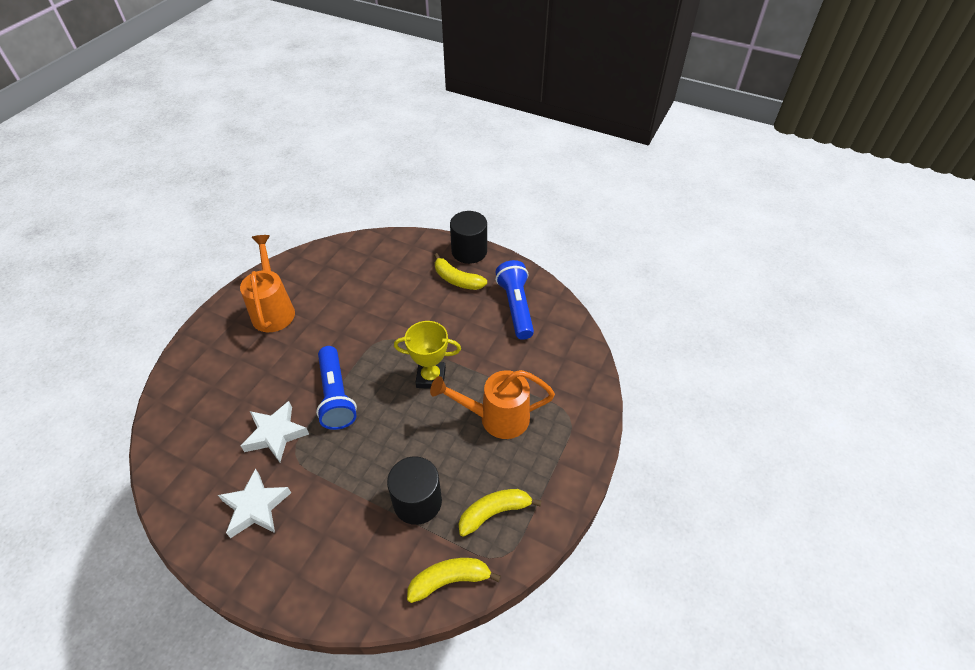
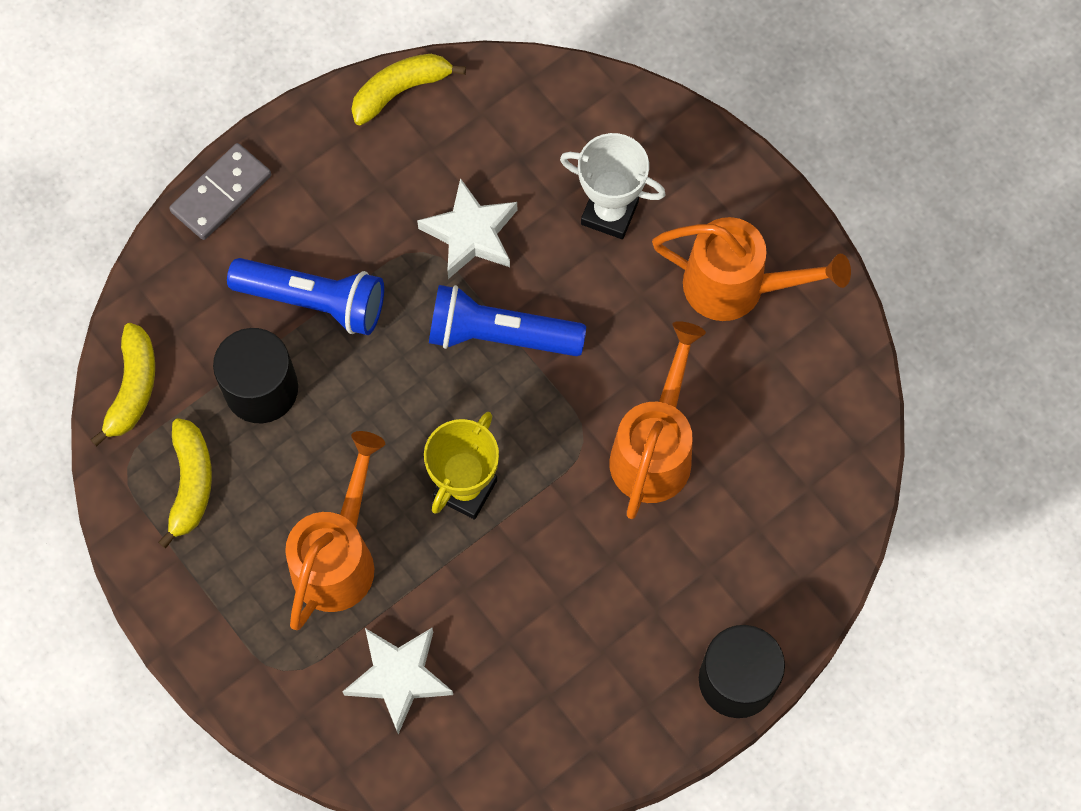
camera: 115 degrees right, 20 degrees up
(243, 374) = (609, 213): none -> white trophy
(255, 507) = (363, 183): white star -> white star (399, 677)
(286, 594) = (221, 194): none -> grey domino
(375, 311) = (654, 450): none -> orange watering can
(457, 280) = (669, 624): yellow banana -> yellow banana (400, 91)
(516, 307) = (551, 700): blue flashlight -> blue flashlight (314, 302)

